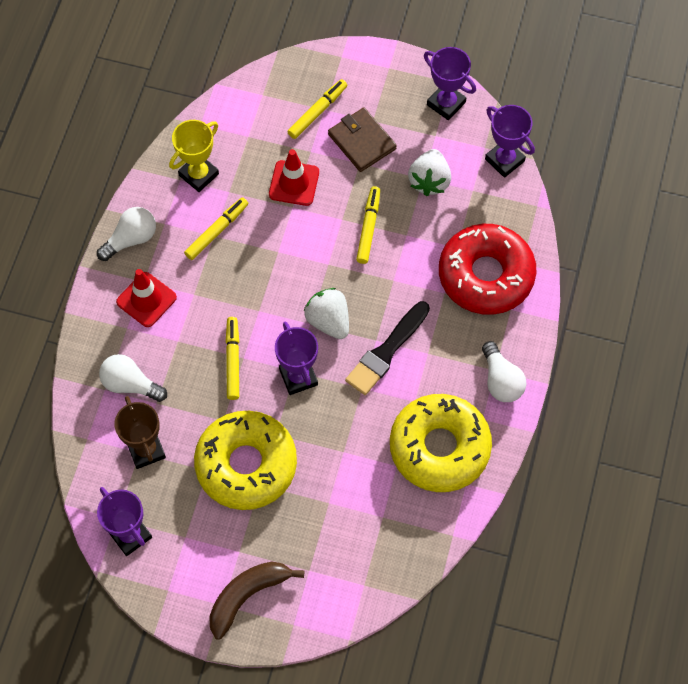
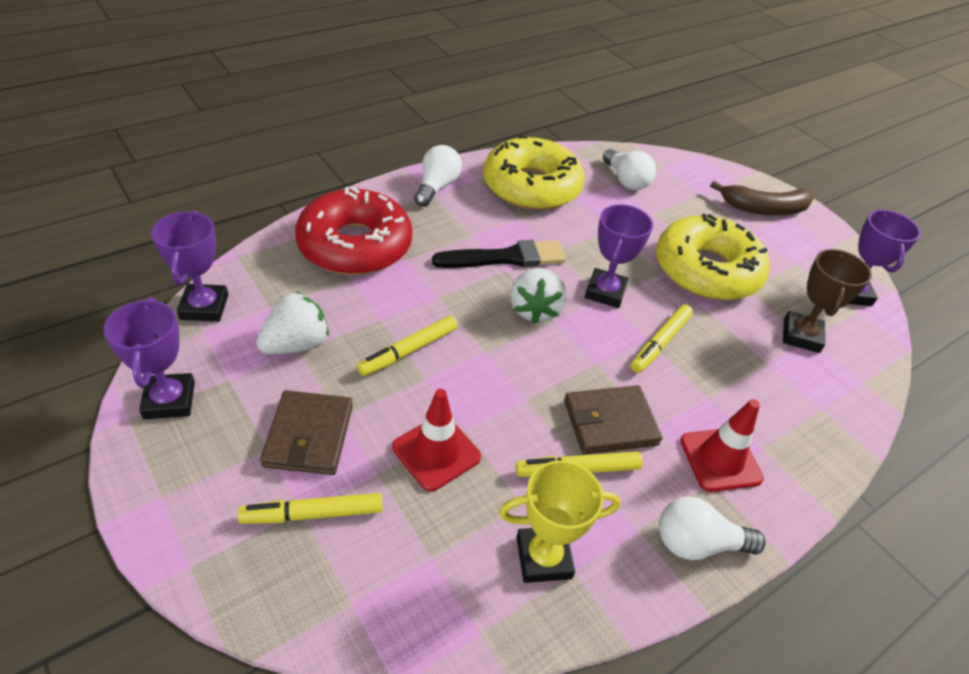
camera: 145 degrees left, 20 degrees down
(130, 384) = (788, 394): white light bulb -> white light bulb (626, 180)
(221, 274) = (610, 422): none -> brown wallet

